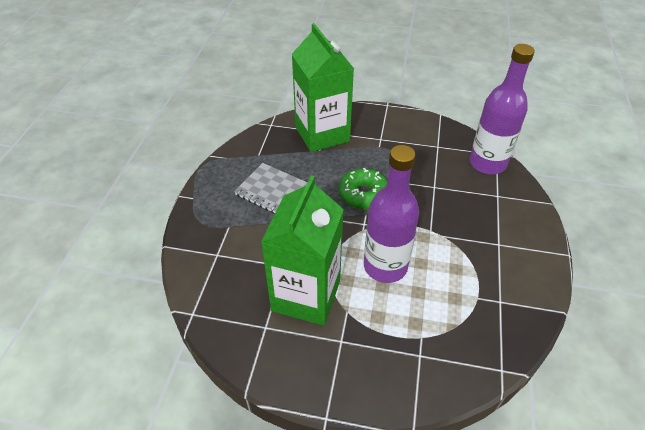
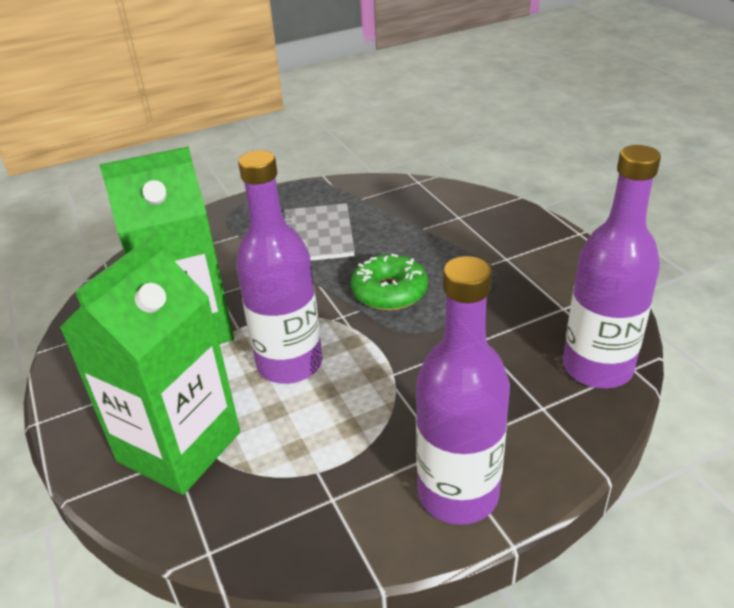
camera: 55 degrees right, 10 degrees down
(322, 134) = (451, 217): green carton -> green carton (179, 446)
(529, 254) = (458, 494): none -> purple bottle

